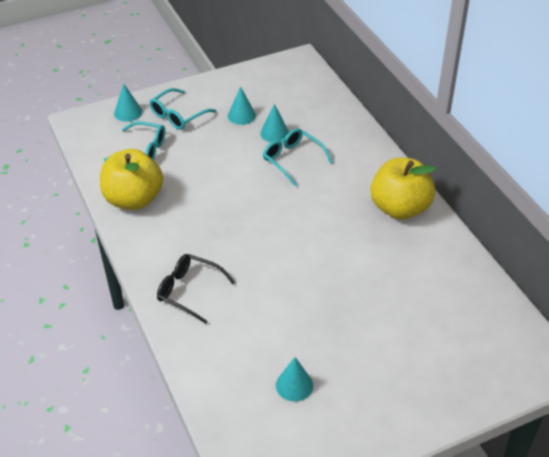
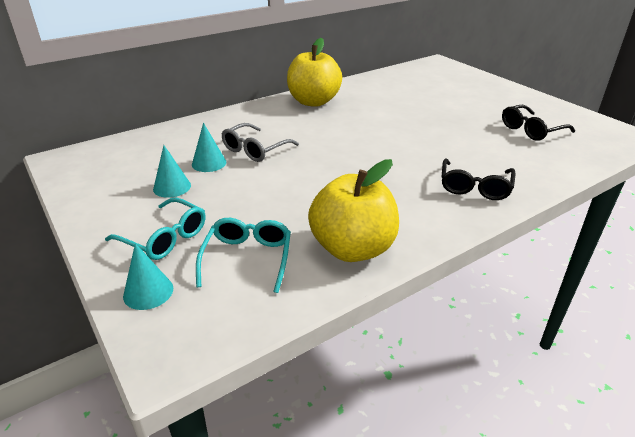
camera: 100 degrees left, 10 degrees down
(292, 159) = (255, 150): turquoise glasses -> grey glasses
(294, 385) = (531, 130): turquoise cone -> black glasses

